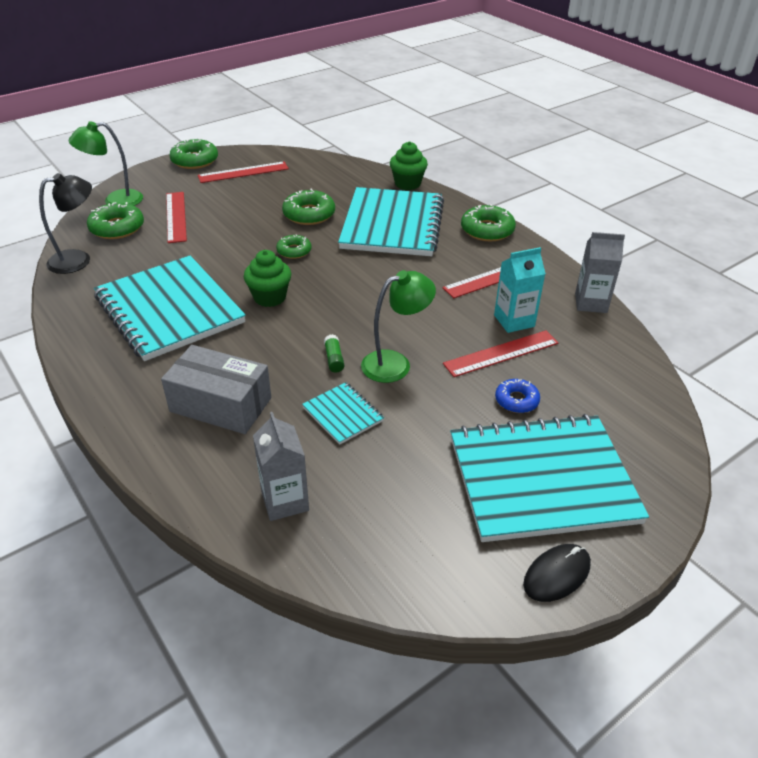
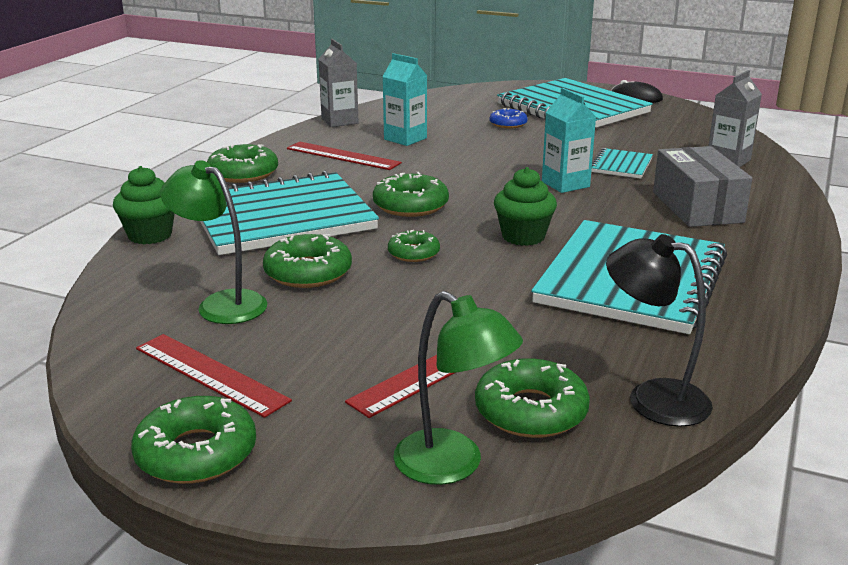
camera: 120 degrees left, 15 degrees down
(334, 359) = (565, 184): green glue stick -> turquoise carton
(365, 274) = (410, 205): none -> green donut
(395, 363) = (531, 163): green lamp -> green lamp (221, 304)
(501, 353) = (458, 136): red ruler -> none

